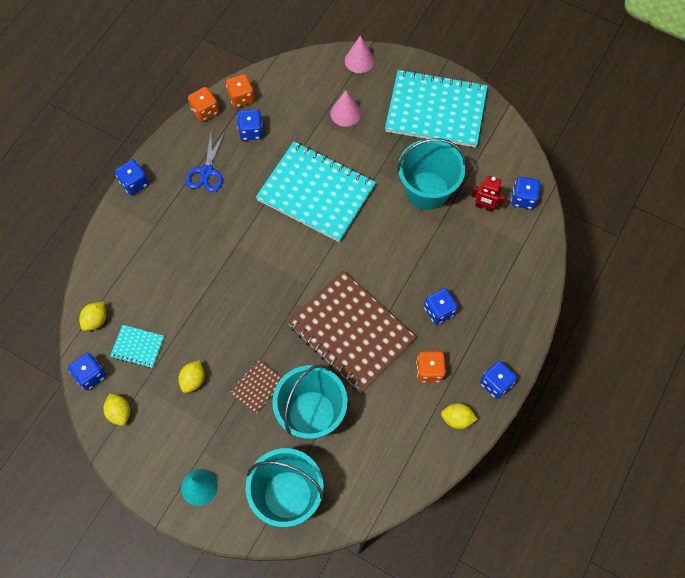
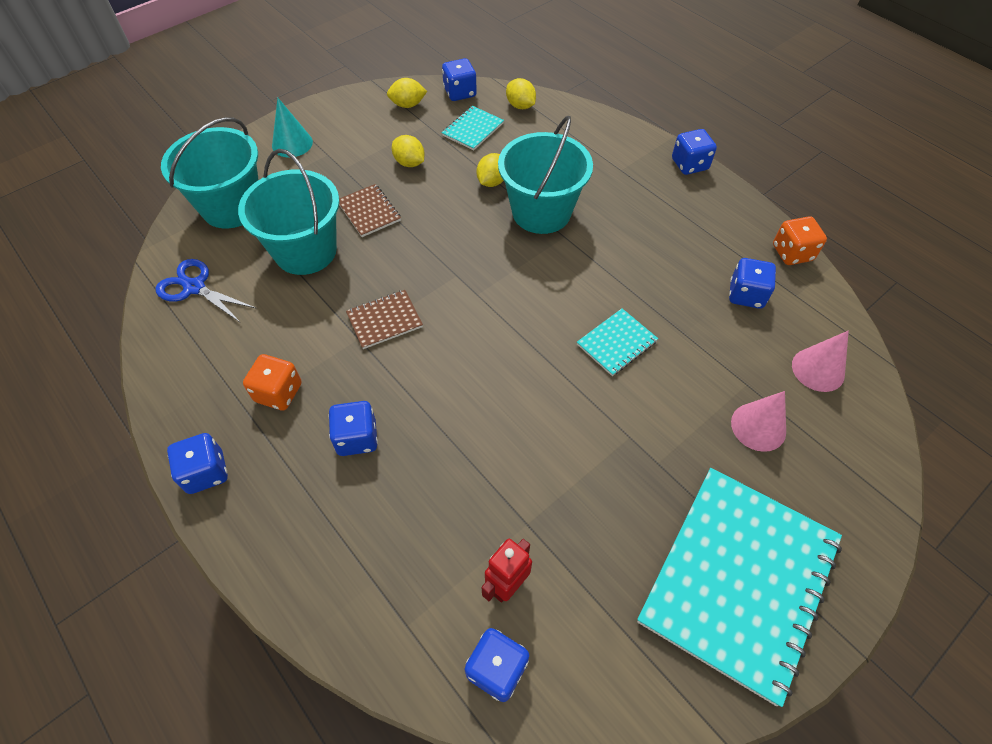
camera: 110 degrees right, 10 degrees down
(207, 172) = (688, 233): blue scissors -> blue scissors (194, 287)
(241, 98) = (810, 298): orange dice -> none
(316, 193) = (616, 343): turquoise notebook -> turquoise notebook, size x0.43
(351, 332) = (384, 320): brown notebook -> brown notebook, size x0.43
(359, 60) = (873, 484): pink cone -> pink cone (818, 369)
(427, 190) = (571, 499): turquoise bucket -> turquoise bucket (541, 212)
(457, 419) = (193, 401): yellow lemon -> yellow lemon (492, 182)

